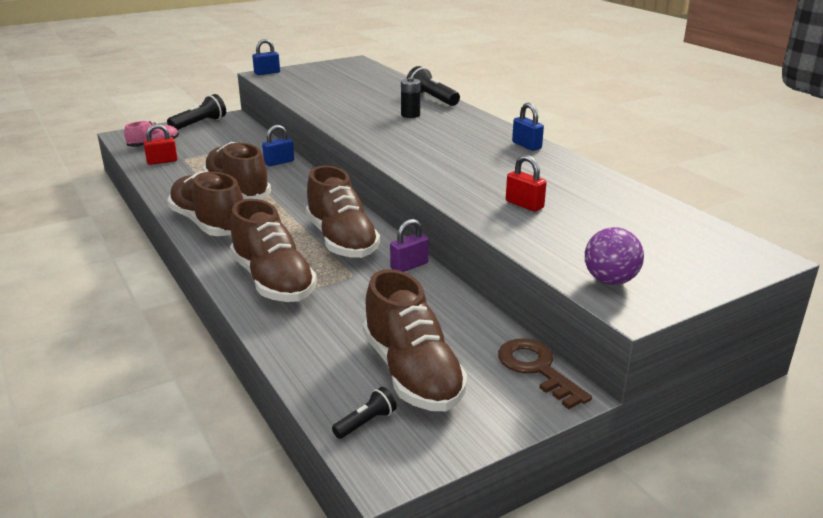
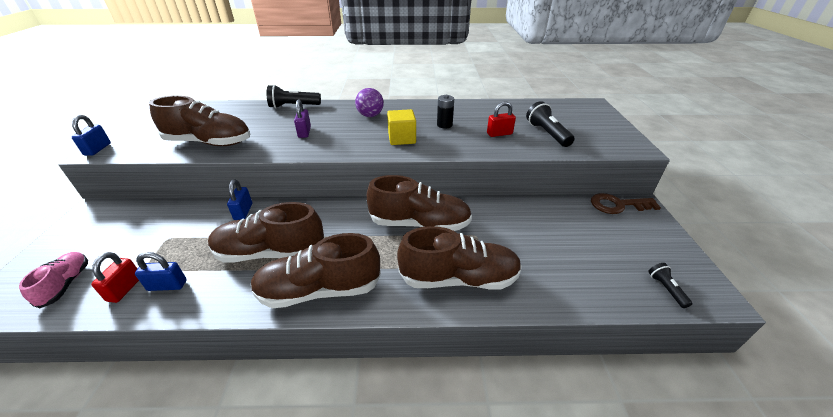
camera: 60 degrees left, 10 degrees up
(199, 124) = (70, 235): black flashlight -> black flashlight (547, 134)
(409, 266) = (478, 207): purple padlock -> purple padlock (304, 132)
(410, 115) = (312, 122): black battery -> black battery (444, 125)
(412, 373) = (612, 250): brown shoe -> brown shoe (209, 142)
(431, 159) = (402, 138): none -> yellow cube
(526, 145) = (414, 106): blue padlock -> blue padlock (167, 285)
(610, 280) = (606, 143): purple ball -> purple ball (370, 115)

